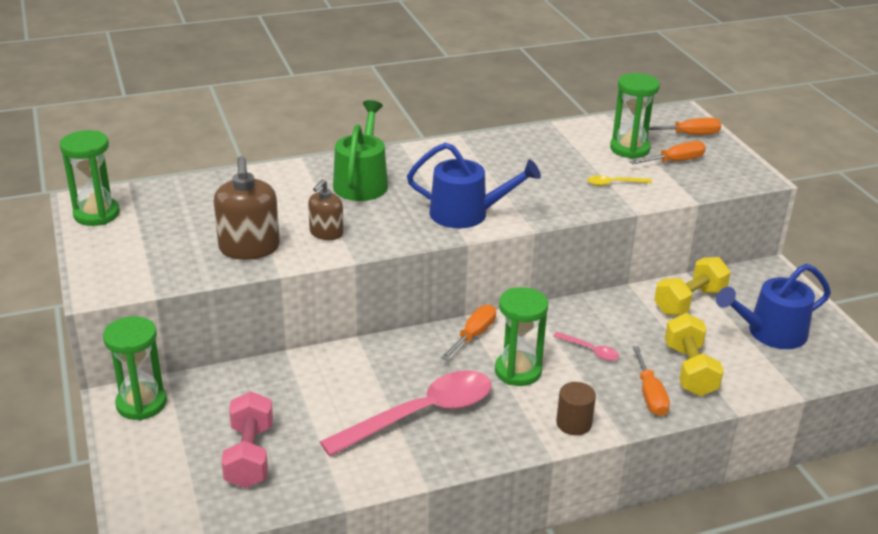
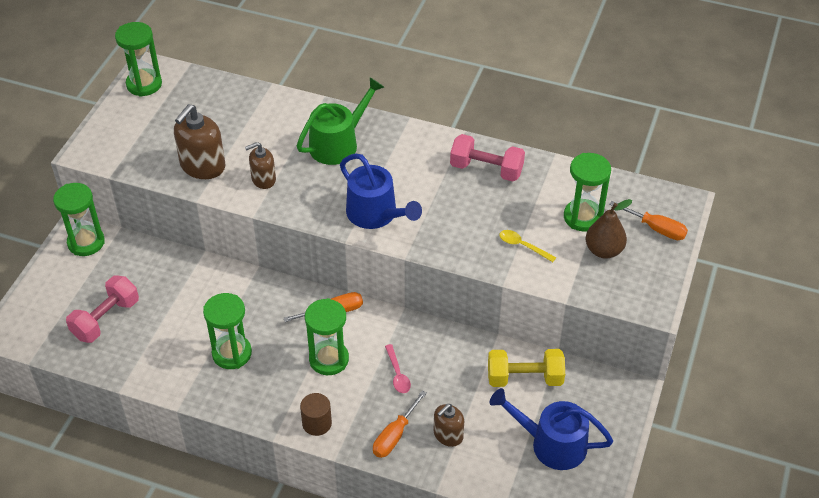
camera: 40 degrees right, 15 degrees up
(422, 414) = (232, 353): pink spoon -> green hourglass
(513, 150) = (486, 169): none -> pink dumbbell
(675, 161) = (604, 250): orange screwdriver -> brown pear
(689, 370) = (448, 435): yellow dumbbell -> brown soap dispenser

